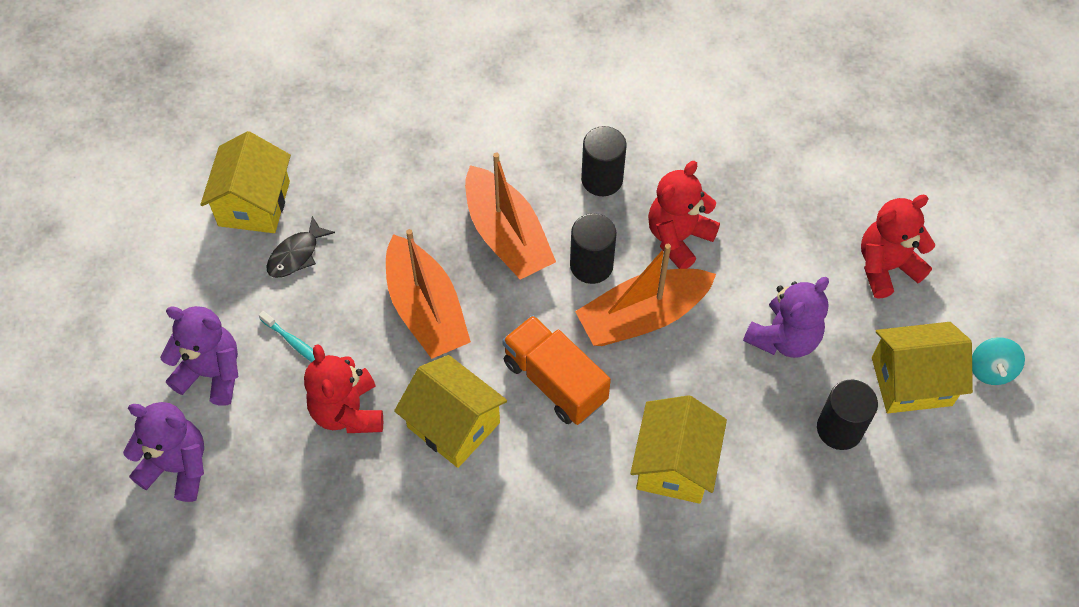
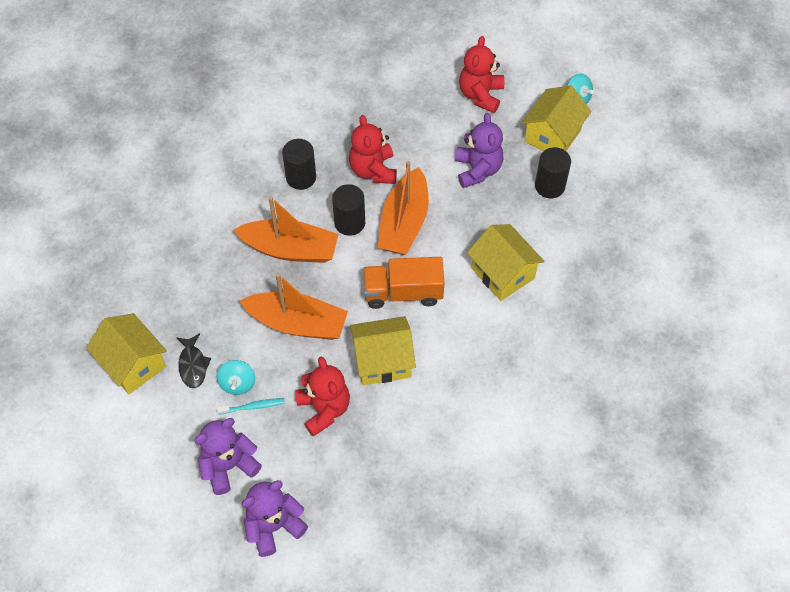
camera: 50 degrees left, 0 degrees up
(310, 309) = (237, 383): none -> turquoise spinning top
(348, 411) = (324, 409): red teddy bear -> red teddy bear turned 135 degrees counterclockwise

